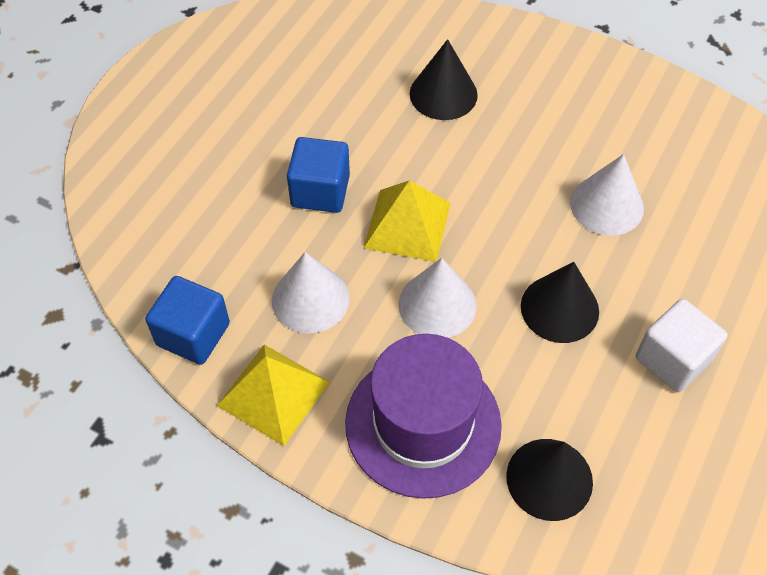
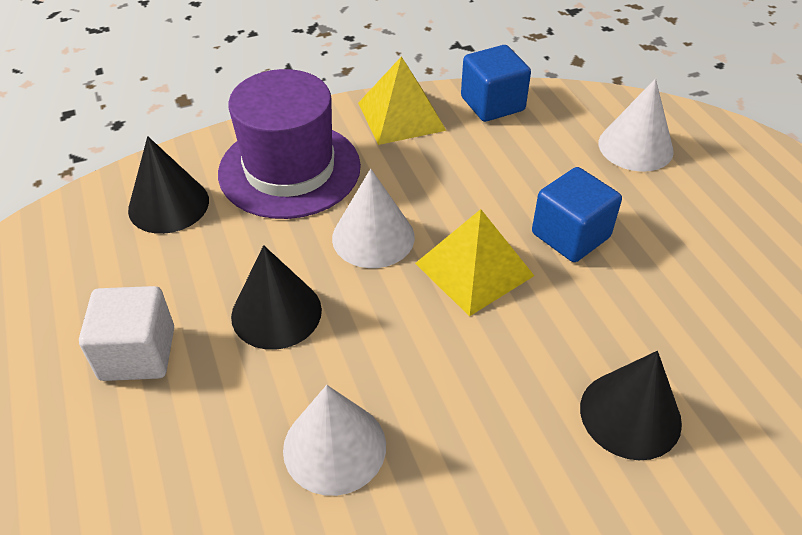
camera: 130 degrees right, 10 degrees down
(310, 299) = (460, 171): white cone -> white cone (635, 146)

